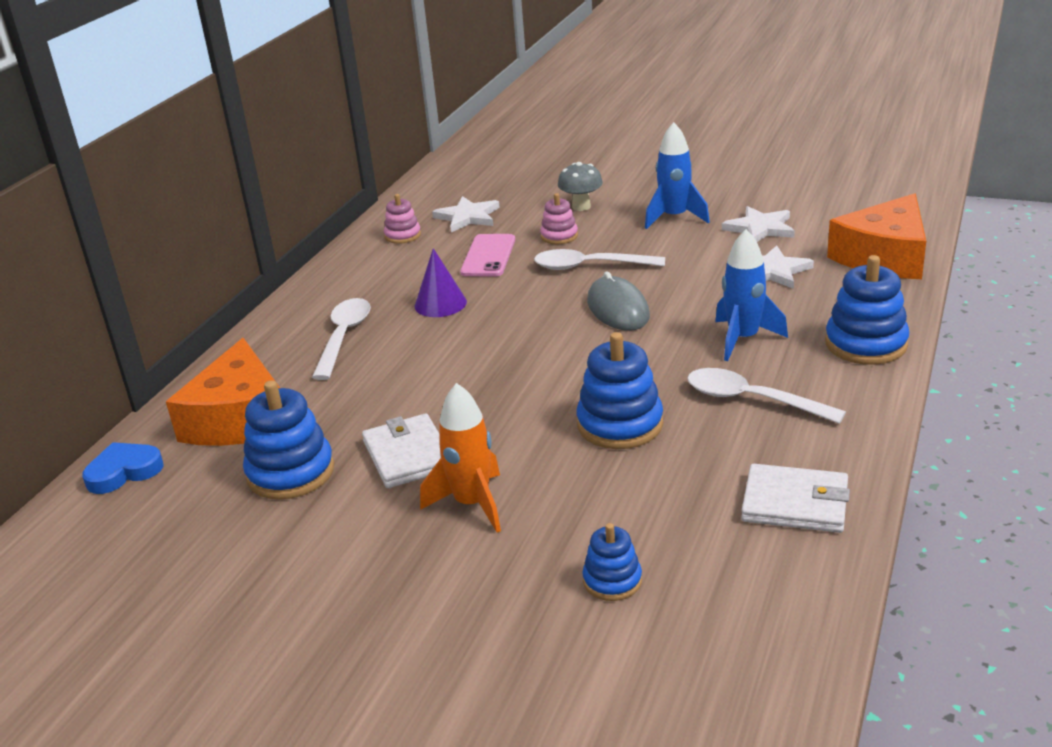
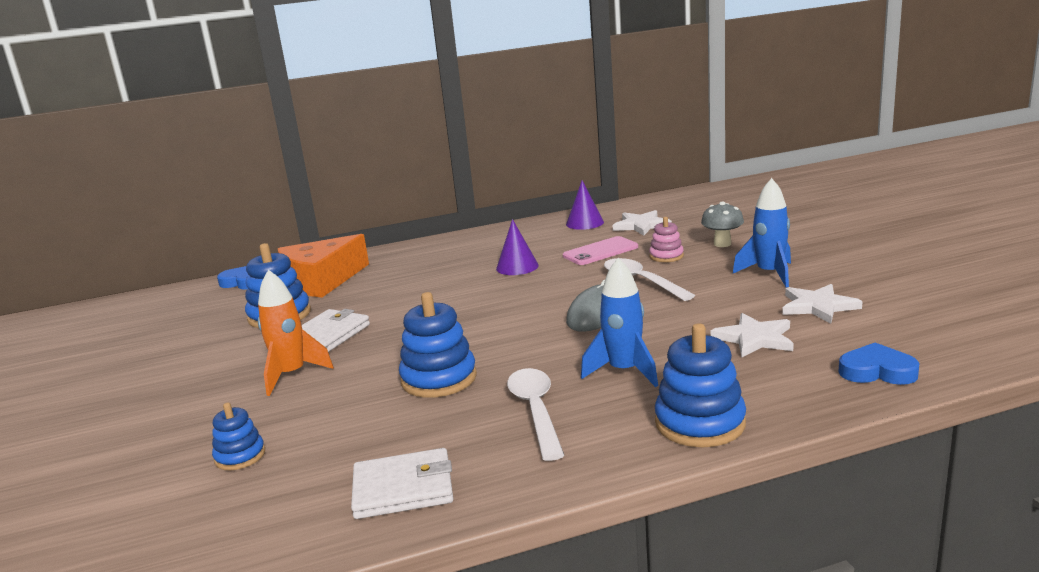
camera: 50 degrees right, 10 degrees down
(343, 337) = (439, 263): white spoon -> none
(402, 235) = (584, 223): pink stacking toy -> purple cone
(795, 503) = (403, 488): white wallet -> white wallet turned 75 degrees counterclockwise
(884, 256) = (877, 371): orange cheese -> blue heart

